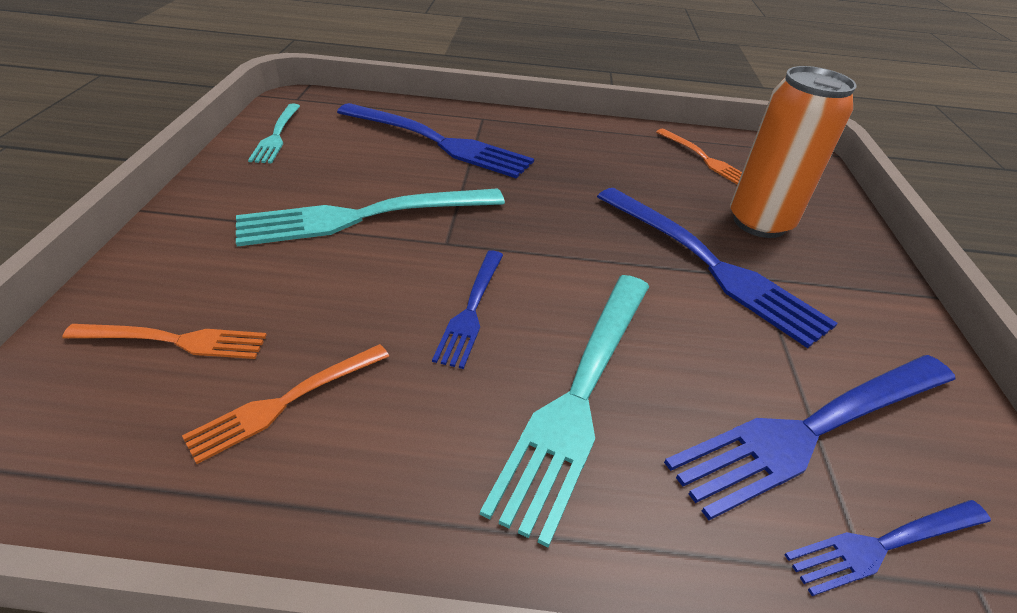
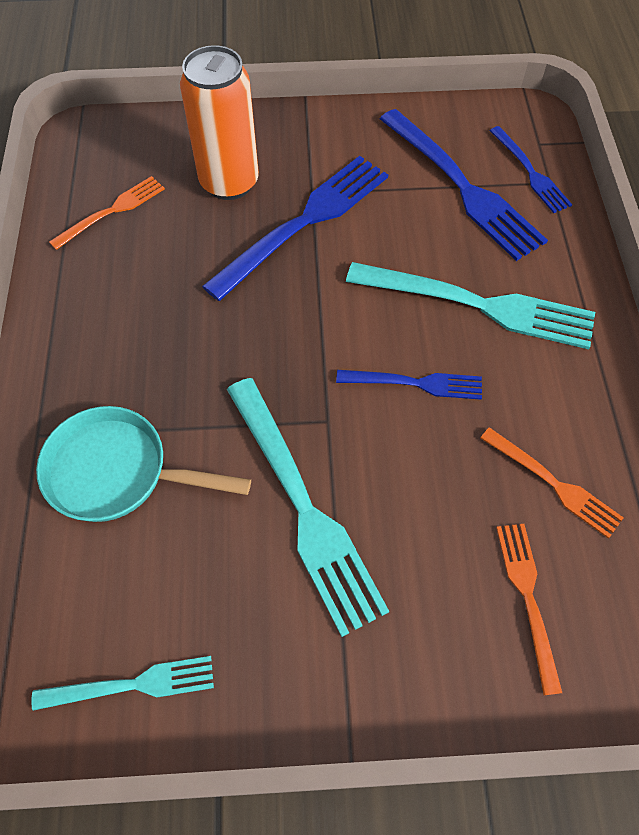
camera: 95 degrees left, 20 degrees up
(439, 142) = (117, 472): blue fork -> turquoise pan

